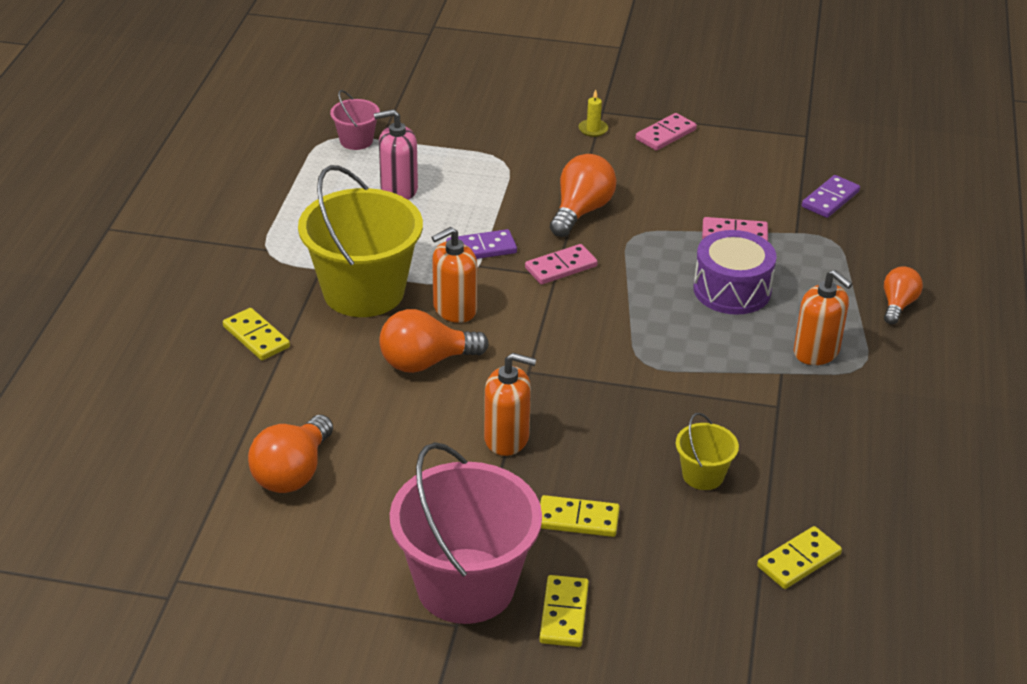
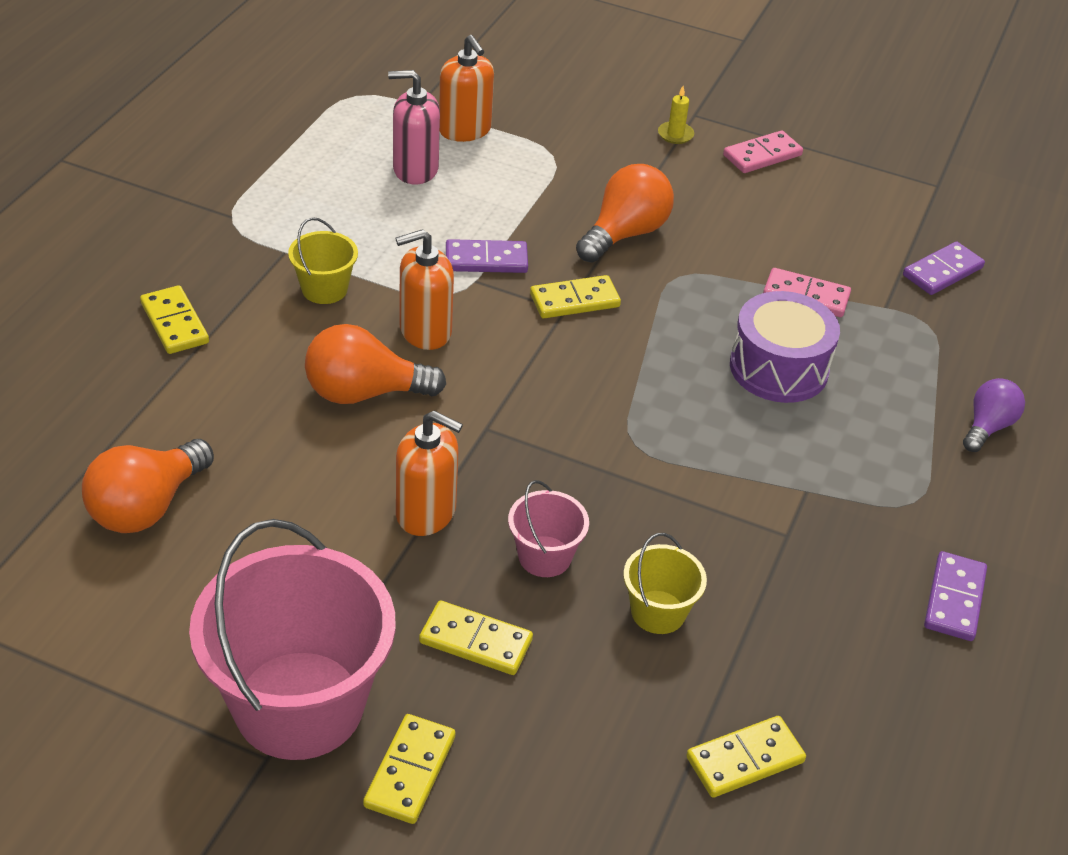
camera: 10 degrees right, 5 degrees up
(356, 140) = (388, 102): pink bucket -> pink bucket (545, 556)
(364, 291) = (324, 289): yellow bucket -> yellow bucket, size x0.45
(561, 267) = (574, 300): pink domino -> yellow domino
(816, 352) = (861, 471): orange soap dispenser -> orange soap dispenser (465, 130)
(898, 305) = (987, 427): orange light bulb -> purple light bulb
(911, 427) = (954, 599): none -> purple domino

